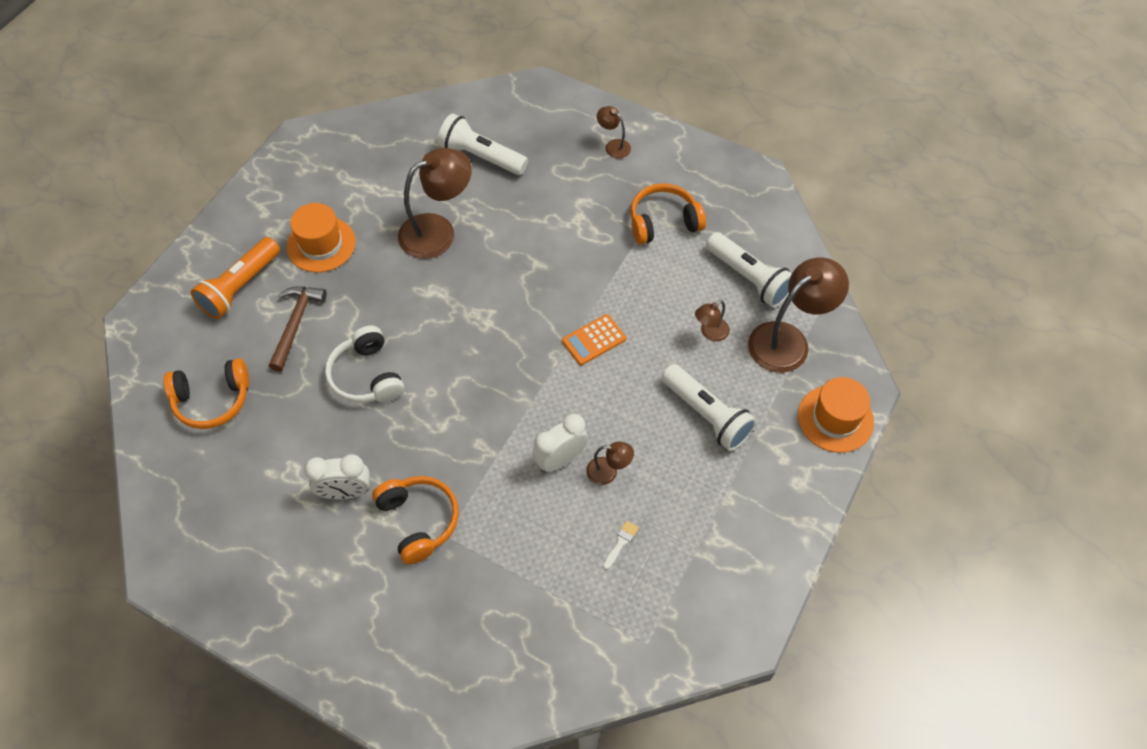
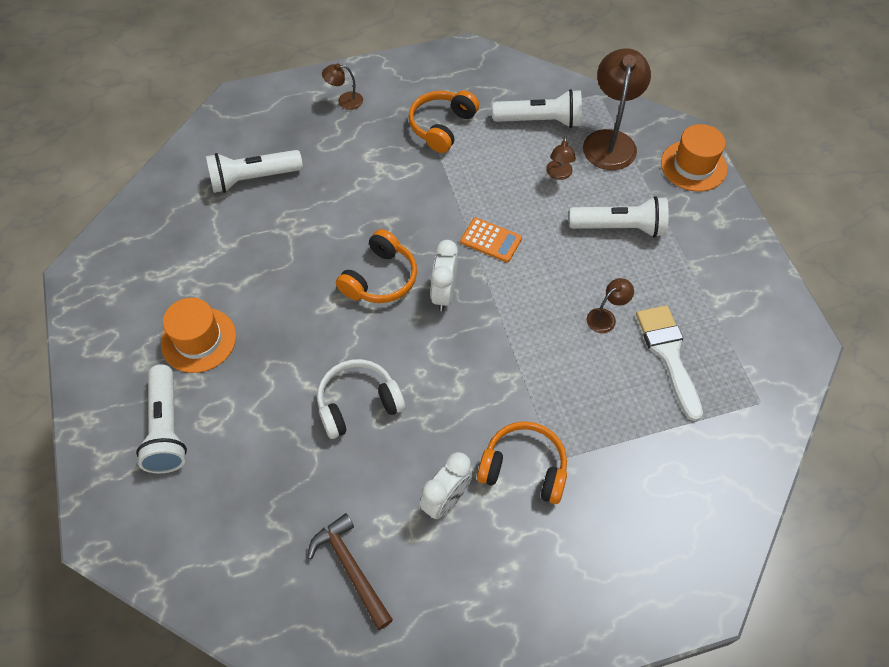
camera: 45 degrees left, 0 degrees up
(212, 400) = (252, 534): orange headphones -> orange headphones (380, 278)
(240, 287) = (167, 428): orange flashlight -> white flashlight
(296, 324) = (252, 415): brown hammer -> brown hammer (351, 568)
(366, 376) = (358, 404): white headphones -> white headphones turned 135 degrees clockwise
(438, 231) = (284, 256): brown lamp -> none
(560, 459) = (566, 337): white clock -> white clock (444, 294)
(594, 340) = (491, 240): orange calculator -> orange calculator turned 75 degrees counterclockwise
(621, 543) = (669, 355): white brush -> white brush, size x2.47

